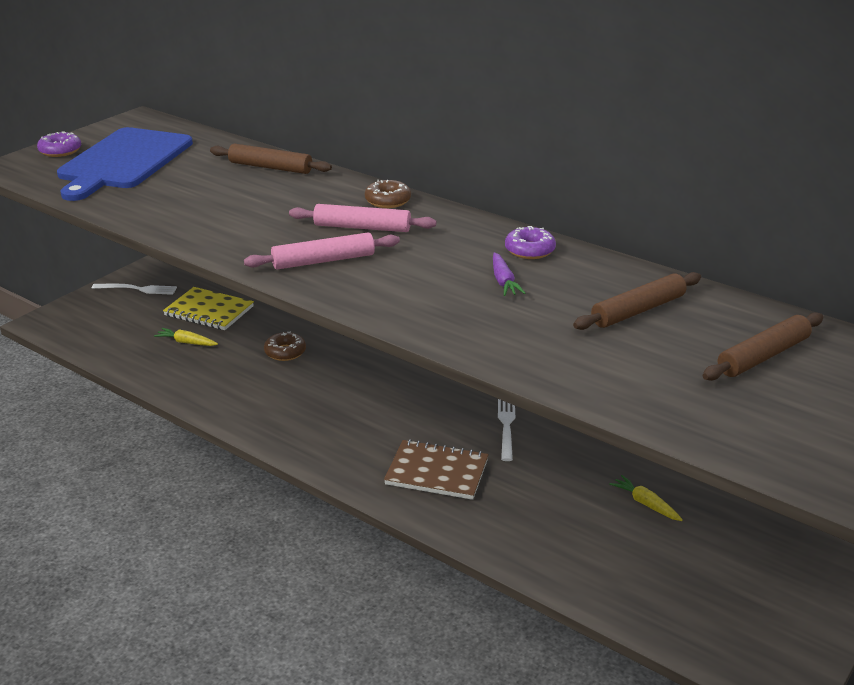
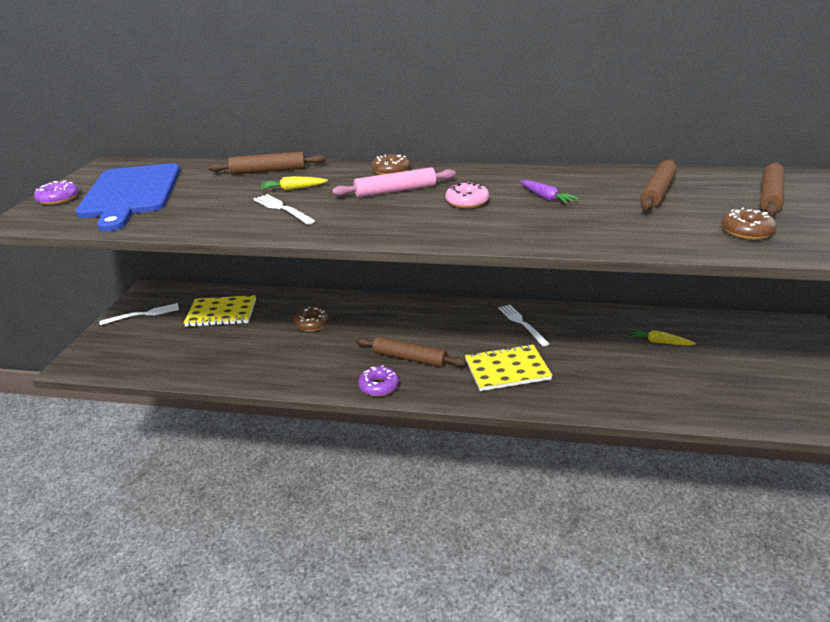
camera: 25 degrees left, 0 degrees up
(186, 342) = (223, 341): yellow carrot -> yellow carrot (293, 189)
(233, 218) = (282, 209): none -> white fork
(324, 261) = (396, 218): pink rolling pin -> none
(348, 423) = (410, 358): none -> brown rolling pin
(415, 262) = (467, 202): none -> pink donut
(437, 472) = (507, 370): brown notebook -> yellow notebook
(529, 250) = (535, 176): purple donut -> purple donut (379, 386)
(661, 389) = (746, 231): none -> brown donut

